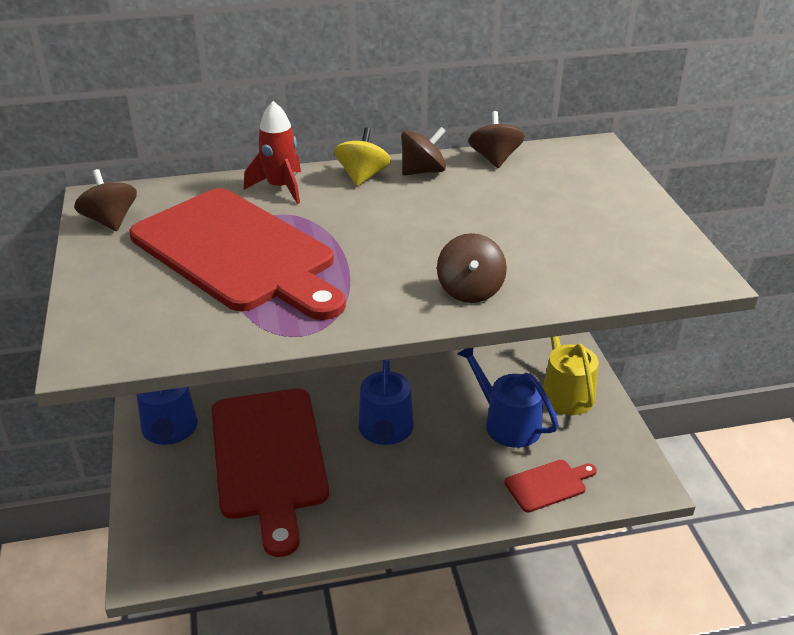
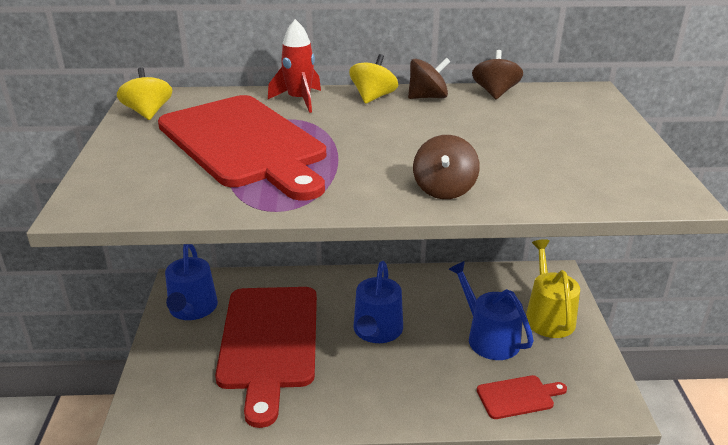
camera: 10 degrees right, 5 degrees down
(110, 221) = (148, 113): brown spinning top -> yellow spinning top

